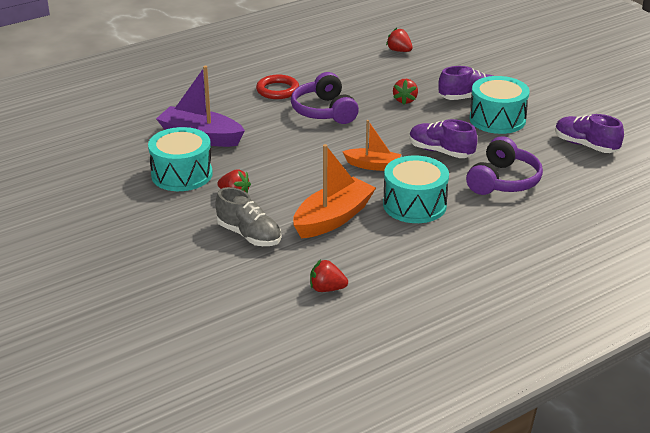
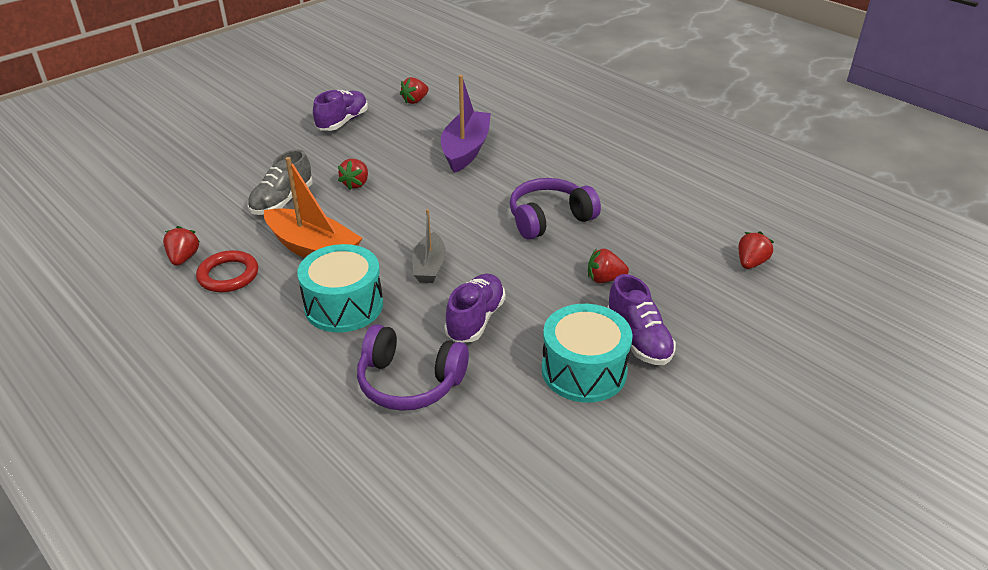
camera: 80 degrees right, 5 degrees up
(86, 156) = (415, 101): none -> red strawberry
(182, 174) = (390, 150): turquoise drum -> none
(277, 90) = (587, 182): red ring -> red ring (228, 275)
(373, 165) = (429, 266): orange boat -> grey boat
(585, 145) = (533, 476): purple shoe -> purple shoe (342, 122)

